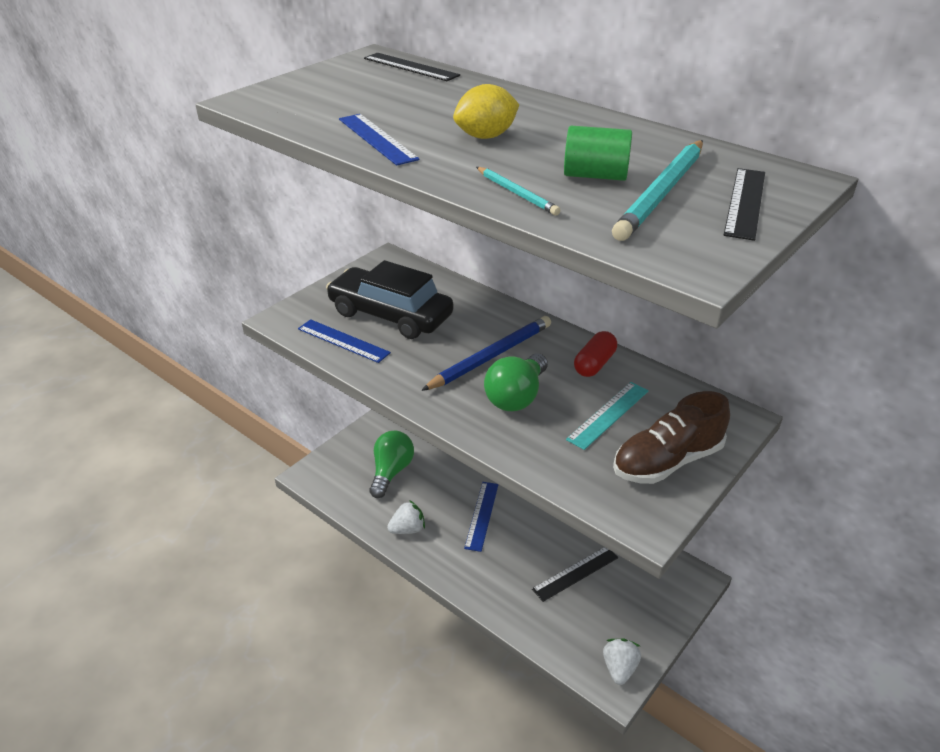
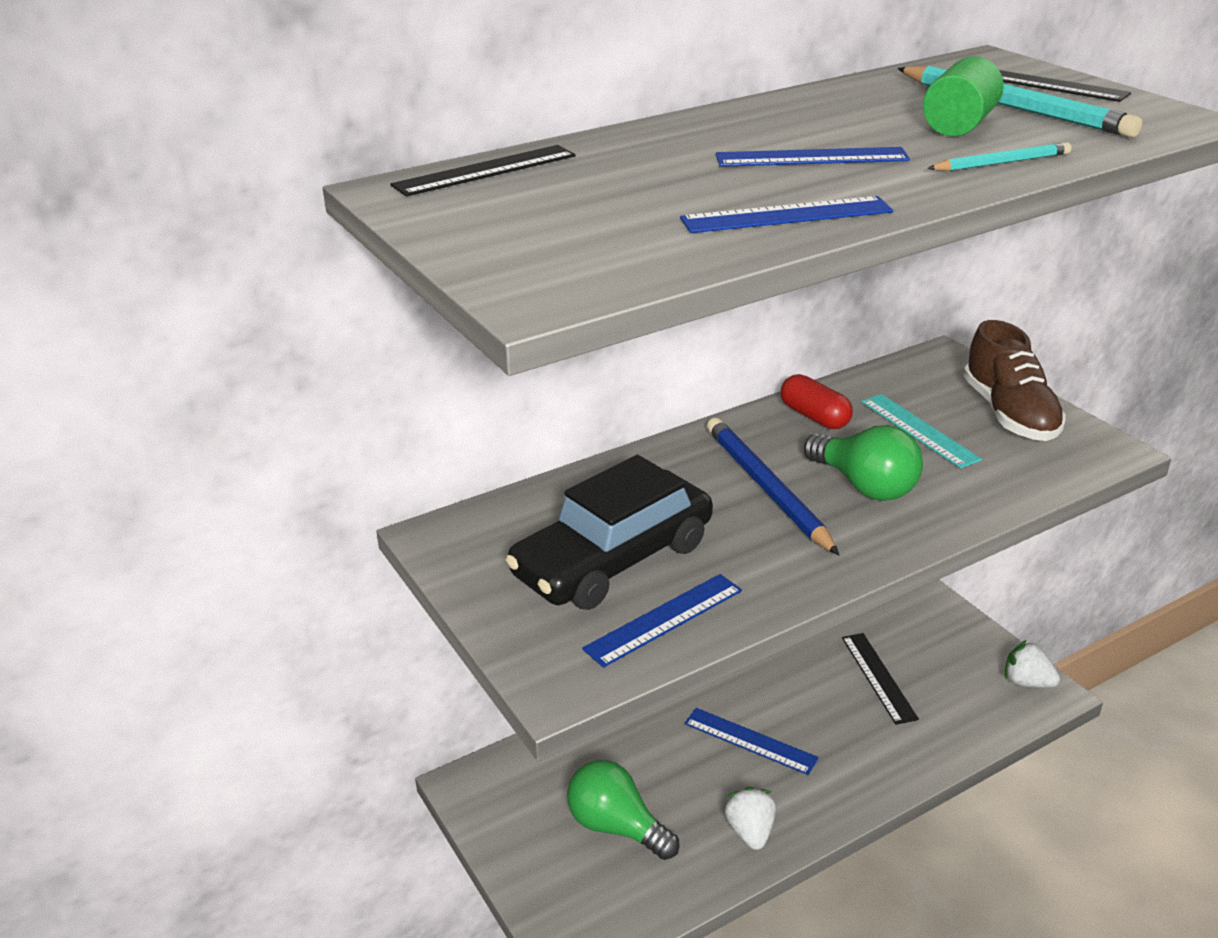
camera: 70 degrees left, 5 degrees down
(486, 136) = (811, 158): yellow lemon -> blue ruler

